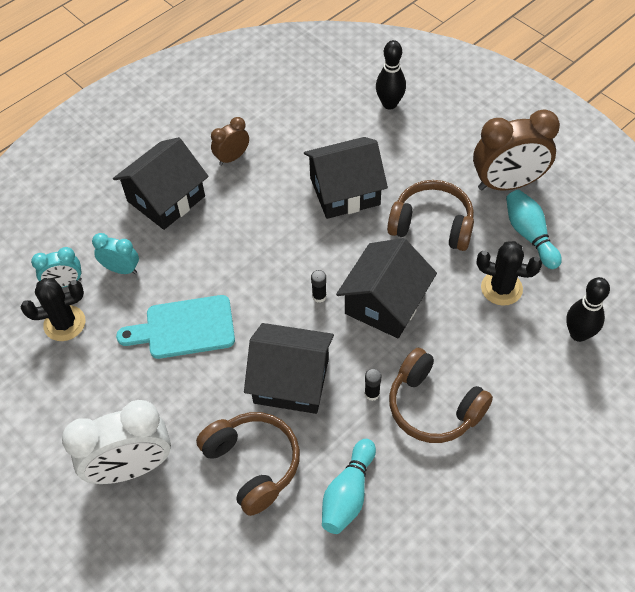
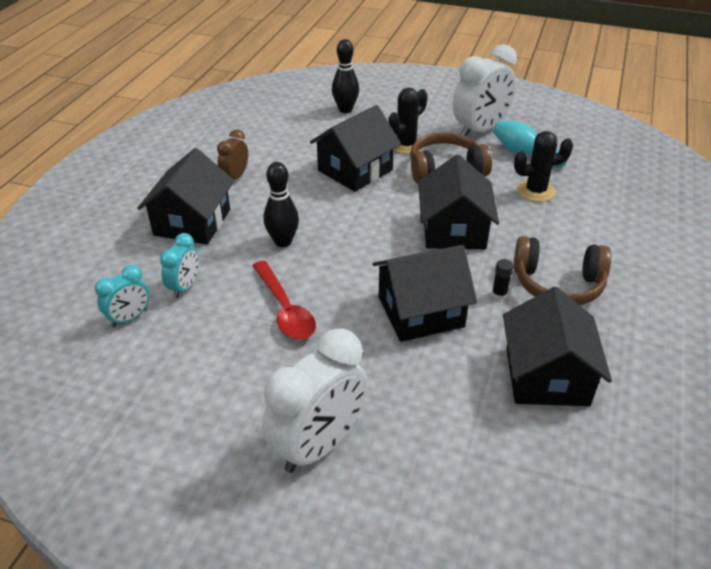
camera: 30 degrees left, 15 degrees down
(64, 323) = (153, 350): black cactus -> black cactus (406, 145)
(121, 269) = (185, 287): turquoise clock -> turquoise clock turned 120 degrees clockwise
(184, 328) = (285, 309): turquoise cutting board -> red spoon
(253, 464) = (440, 390): brown headphones -> none
(319, 296) = (393, 244): black glue stick -> none
(348, 494) = (546, 375): turquoise bowling pin -> black house
(507, 184) = (480, 130): brown clock -> white clock
(578, 334) = (618, 199): black bowling pin -> black bowling pin (283, 242)

